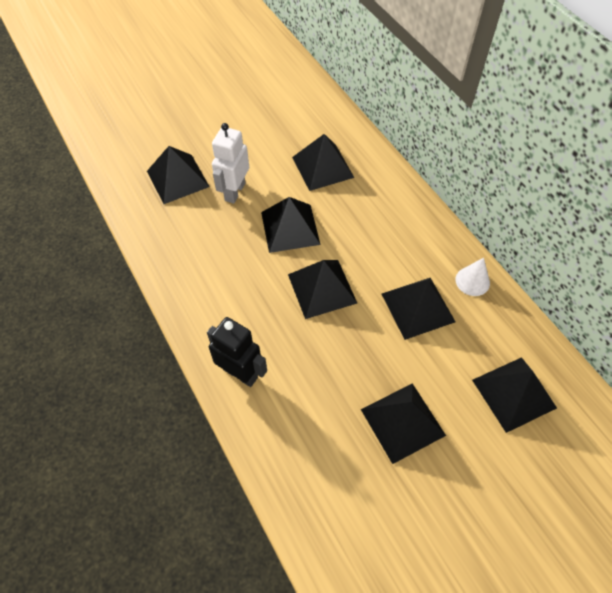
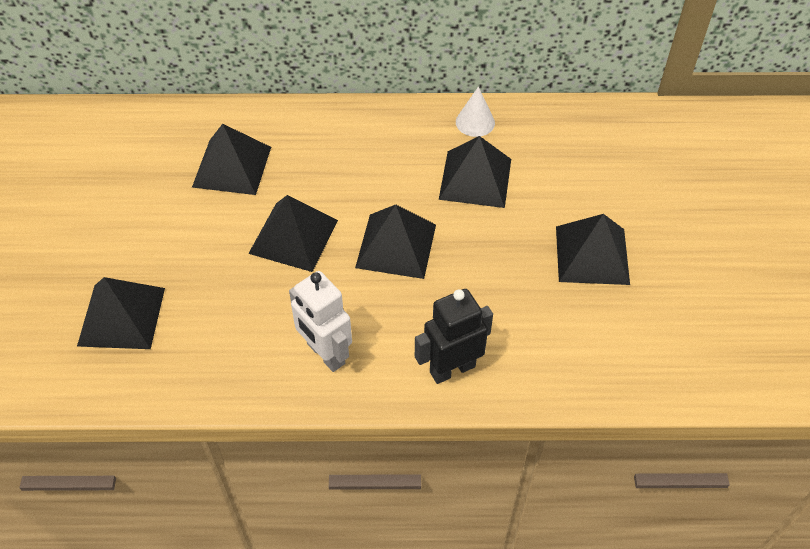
camera: 60 degrees left, 5 degrees down
(234, 192) = (195, 266): white robot -> white robot (325, 354)
(514, 393) = (611, 158): black pyramid -> none

